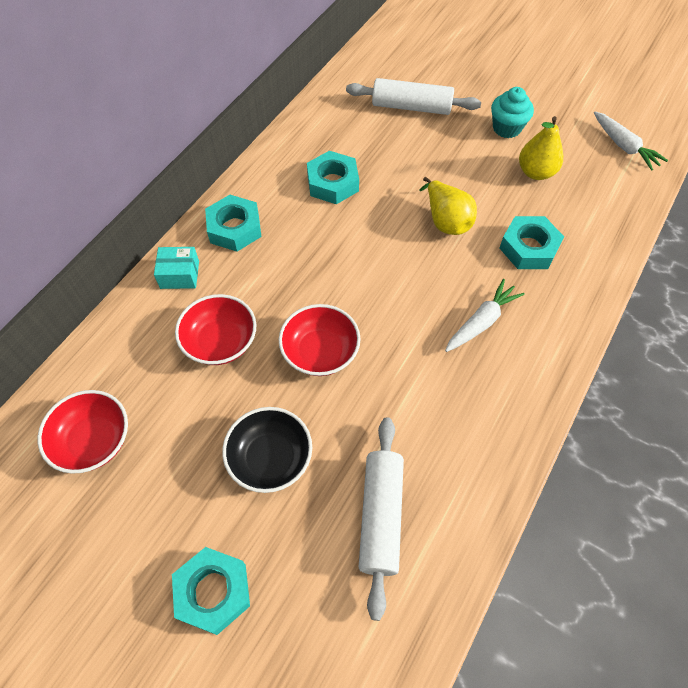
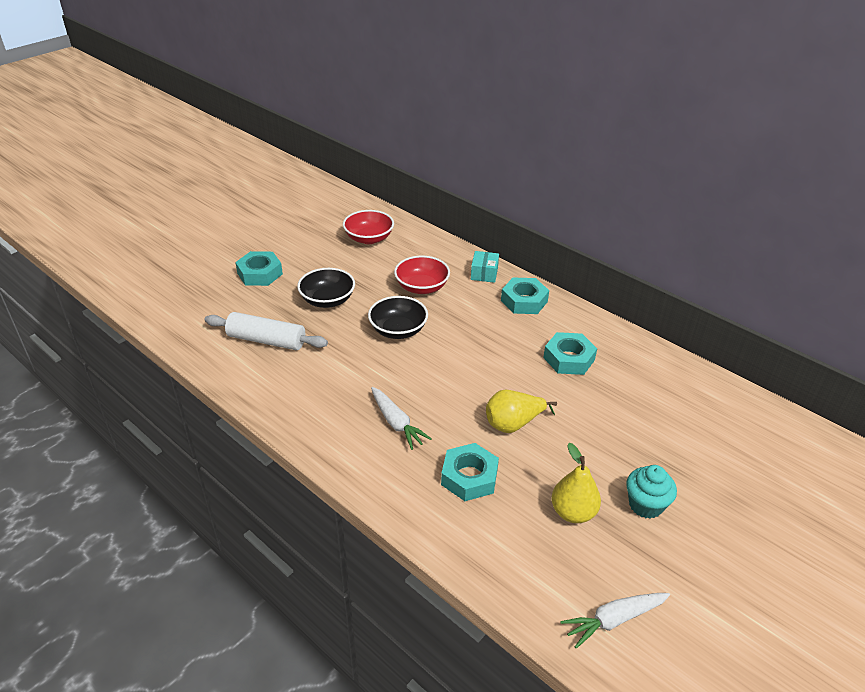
camera: 100 degrees right, 20 degrees down
(320, 352) = (398, 330): red bowl -> black bowl
(411, 107) = (677, 430): white rolling pin -> none

